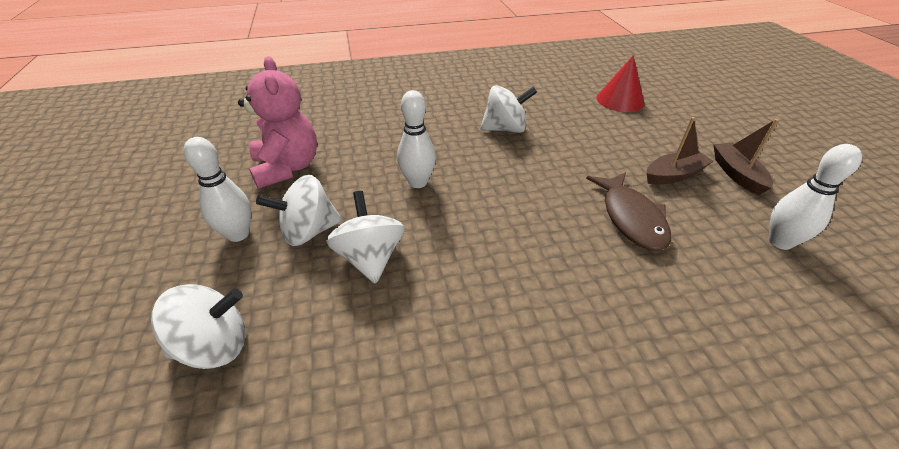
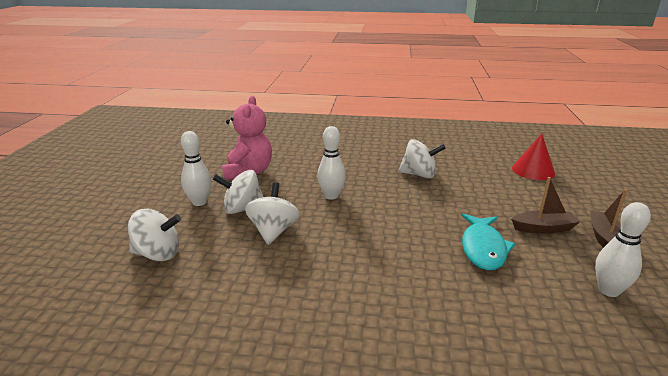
camera: 20 degrees right, 15 degrees down
(631, 218) = (483, 248): brown fish -> turquoise fish

